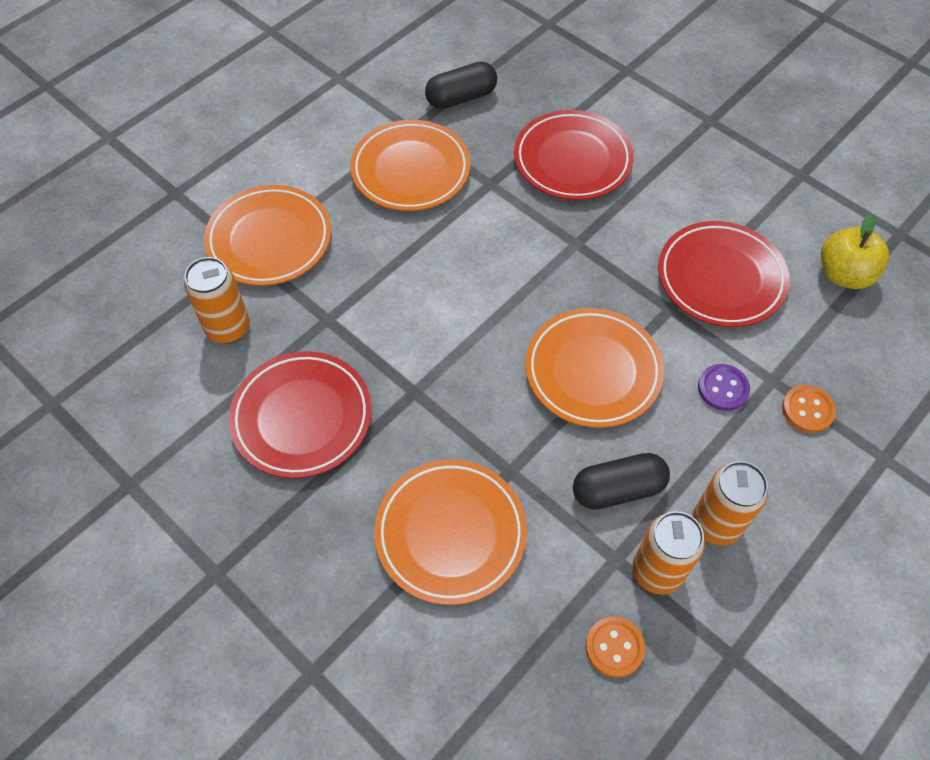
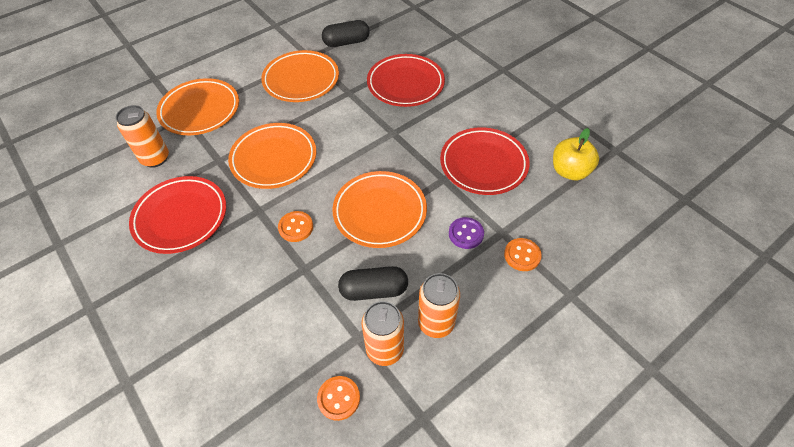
camera: 10 degrees right, 5 degrees down
(450, 533) = (251, 303): orange plate -> orange plate (274, 159)
(478, 410) = (296, 227): none -> orange button

